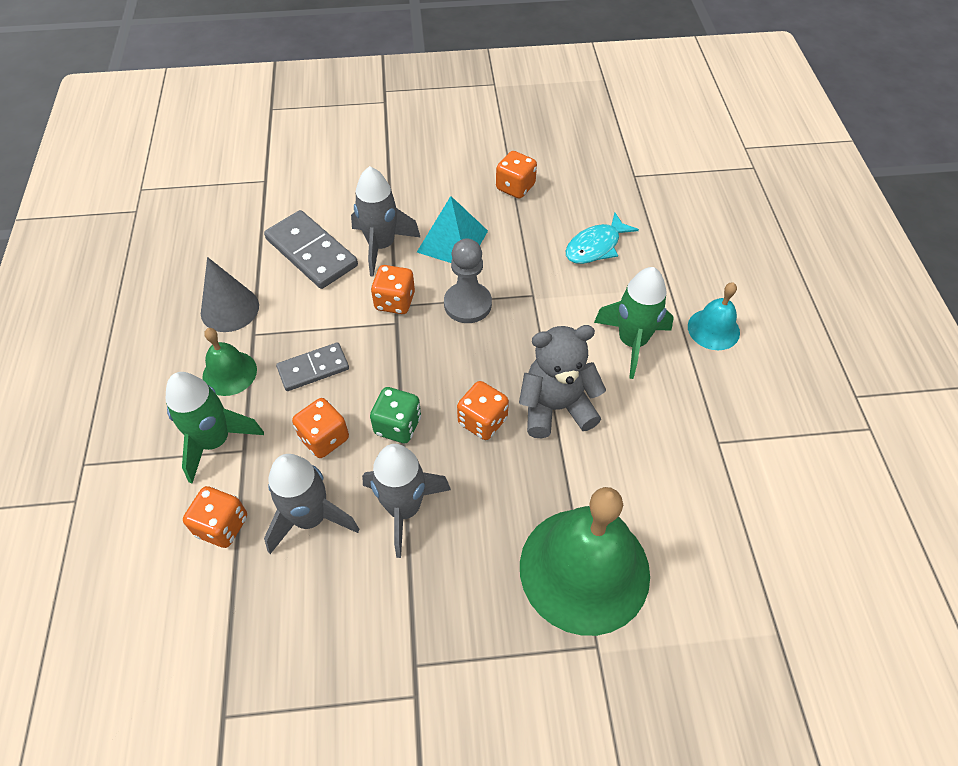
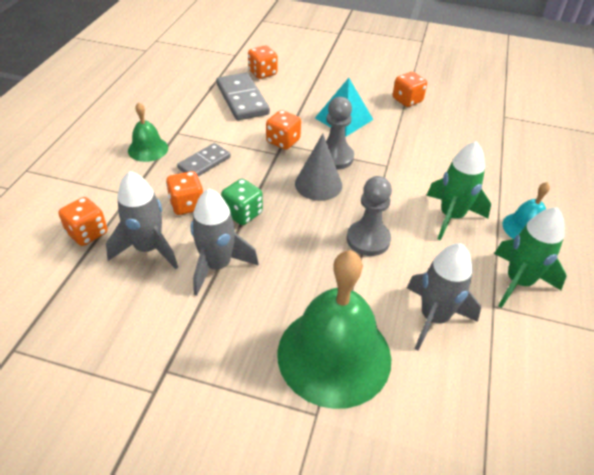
camera: 20 degrees right, 10 degrees down
(215, 441) = (114, 183): green rocket -> green rocket (518, 282)
(230, 309) = (170, 115): grey cone -> grey cone (318, 184)
(313, 368) = (204, 163): grey domino -> grey domino turned 45 degrees counterclockwise
(381, 246) = (292, 108): grey rocket -> grey rocket (433, 318)
(482, 421) = (306, 230): orange dice -> orange dice (262, 73)
(556, 407) = (368, 239): grey teddy bear -> grey pawn
(596, 246) = (451, 150): turquoise fish -> none

